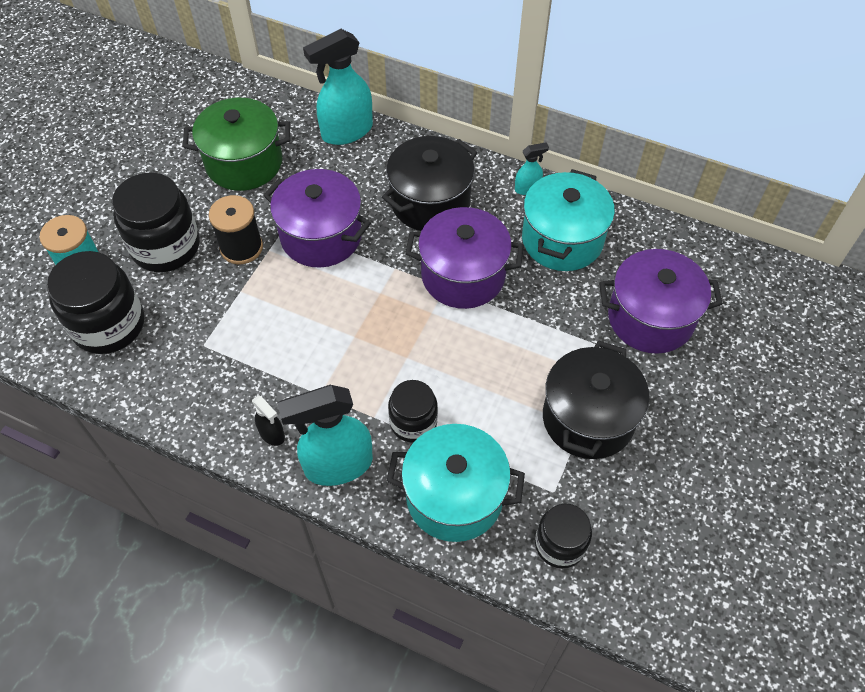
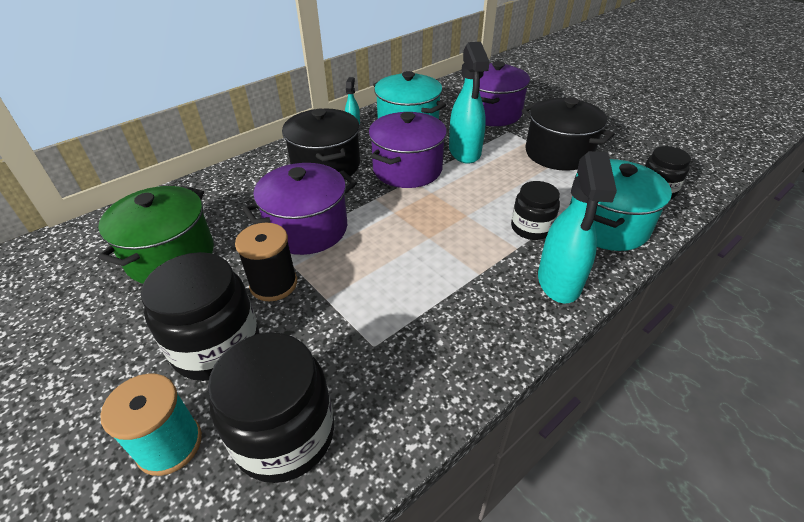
camera: 65 degrees left, 15 degrees down
(272, 434) = (509, 318): black spray bottle -> none
(346, 131) = (209, 186): turquoise spray bottle -> turquoise spray bottle (464, 152)

